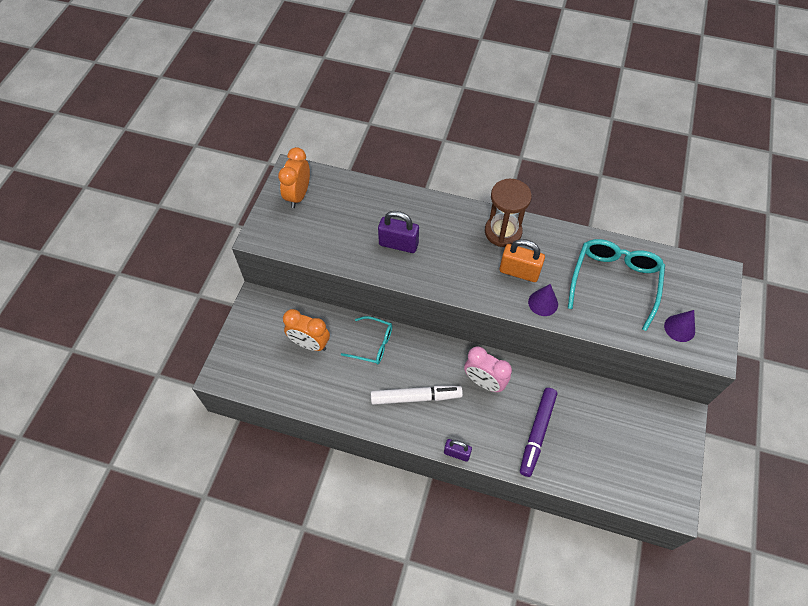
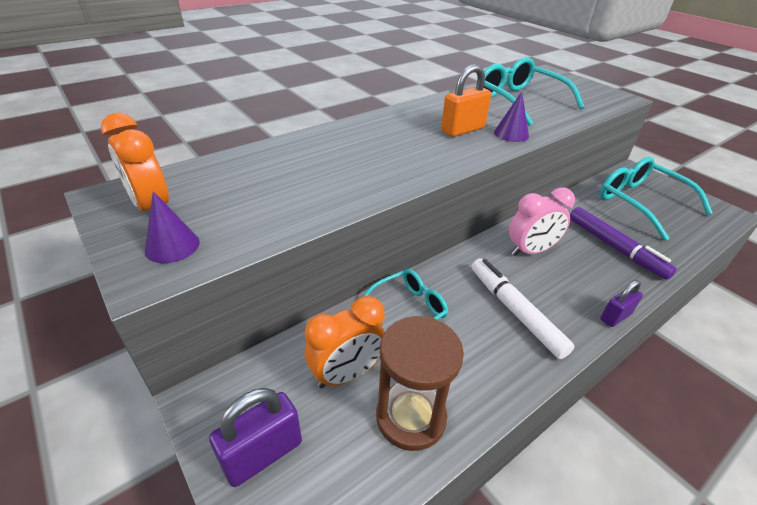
camera: 55 degrees left, 20 degrees down
(398, 244) = (340, 173): purple padlock -> purple padlock (263, 454)
(416, 397) = (515, 311): white marker -> white marker turned 60 degrees counterclockwise
(503, 232) = (406, 119): brown hourglass -> brown hourglass (411, 417)
(625, 435) = (640, 203): none -> turquoise glasses
(679, 328) = (589, 98): purple cone -> purple cone (172, 246)

